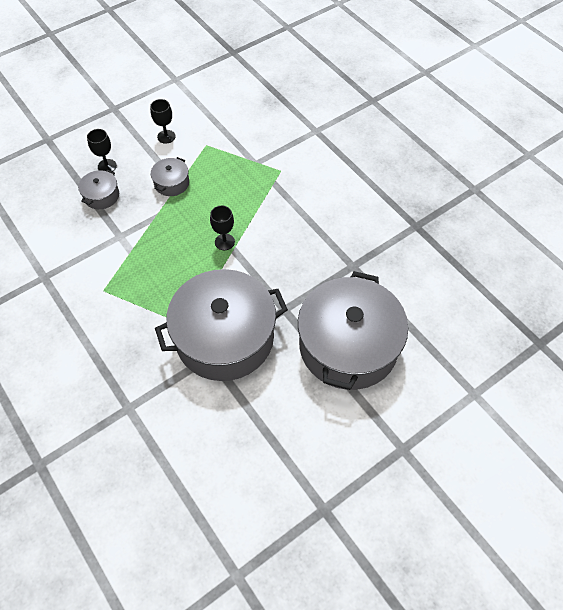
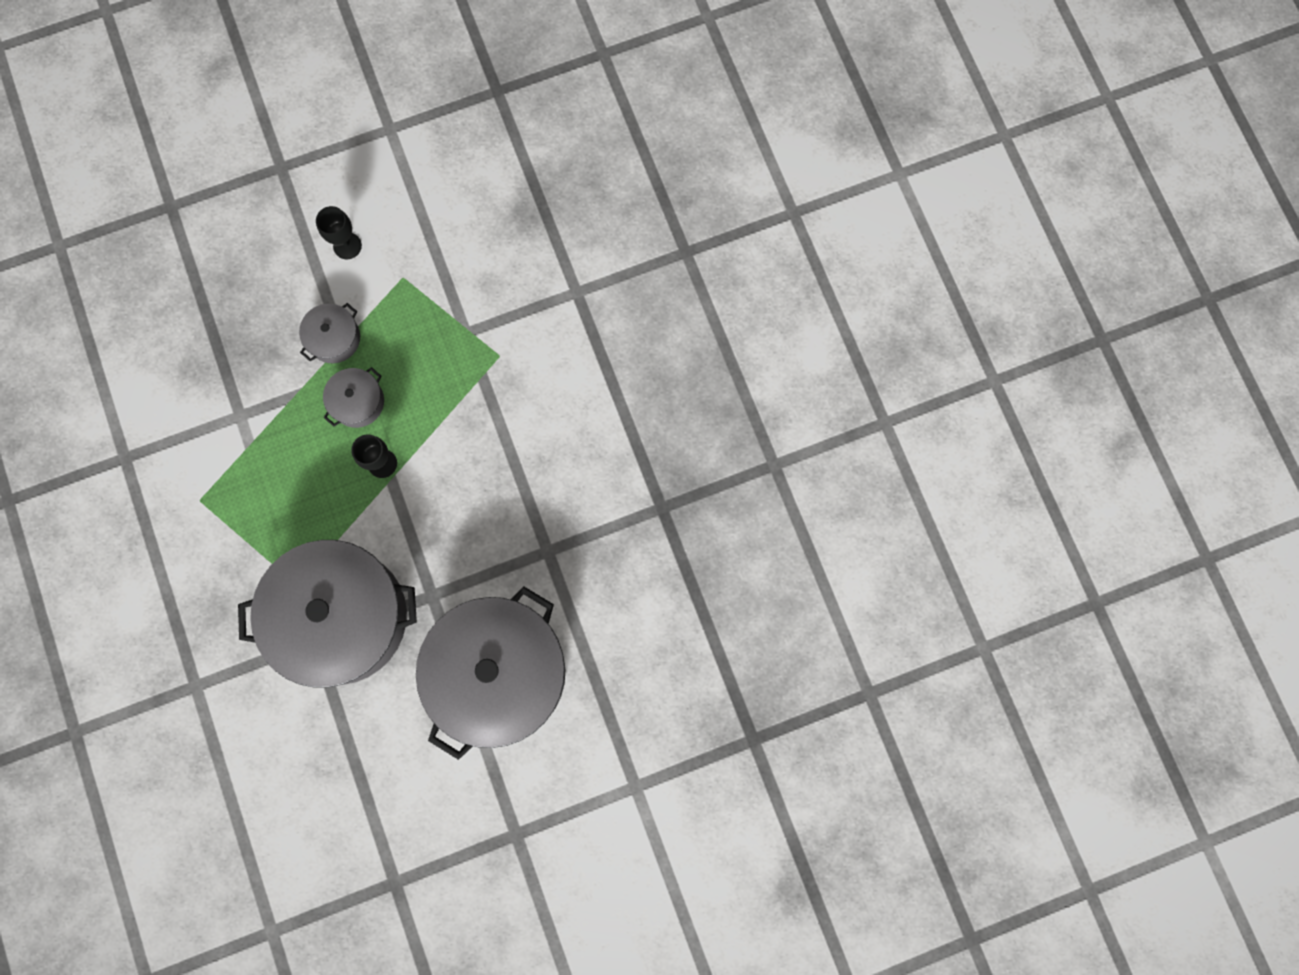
camera: 15 degrees right, 20 degrees up
(101, 196) = (229, 336): grey pot -> grey pot (357, 402)
(107, 166) = (248, 281): black goblet -> none

